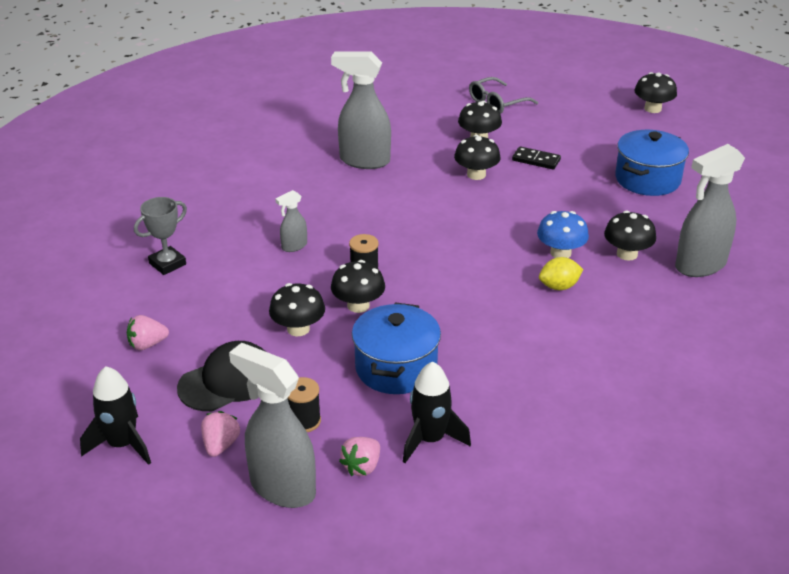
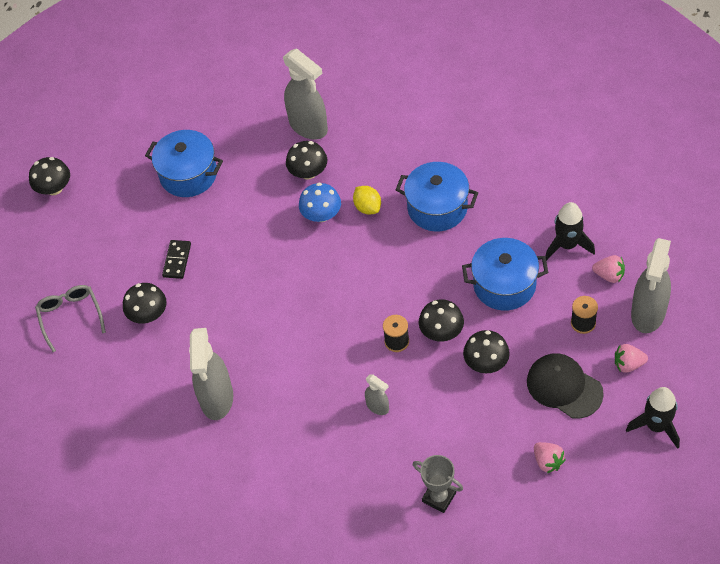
camera: 100 degrees left, 20 degrees up
(476, 174) = (216, 300): black mushroom -> none
(497, 103) = (70, 316): grey glasses -> grey glasses turned 150 degrees counterclockwise
(538, 339) = (437, 208): none -> blue pot

